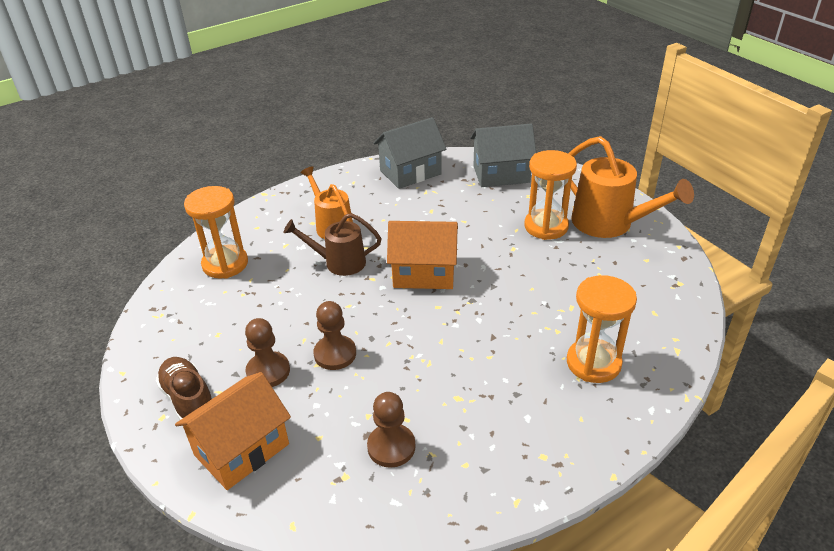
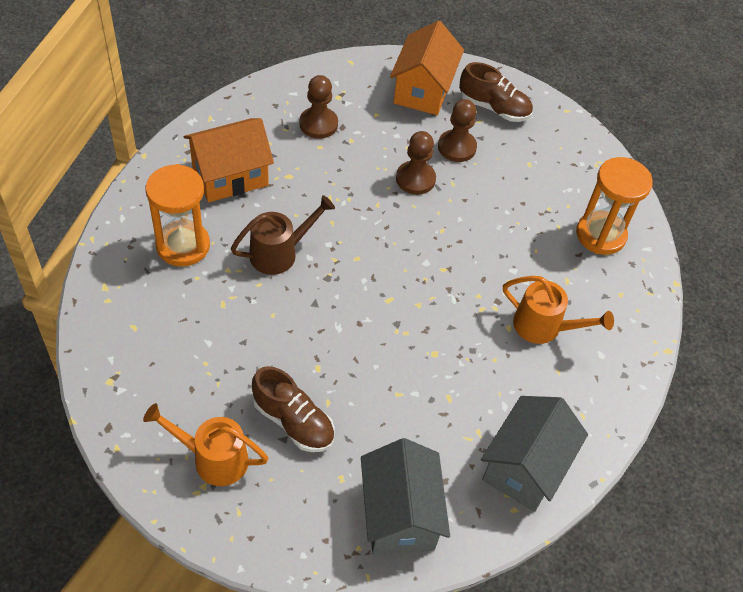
camera: 145 degrees right, 15 degrees up
(338, 263) = (492, 277): brown watering can -> brown watering can (280, 253)
(424, 273) = (395, 294): orange house -> orange house (230, 176)
(501, 174) = (399, 514): grey house -> grey house turned 60 degrees counterclockwise
(546, 226) = (293, 421): orange hourglass -> brown shoe
(610, 224) = (212, 458): orange watering can -> orange watering can, size x0.64

